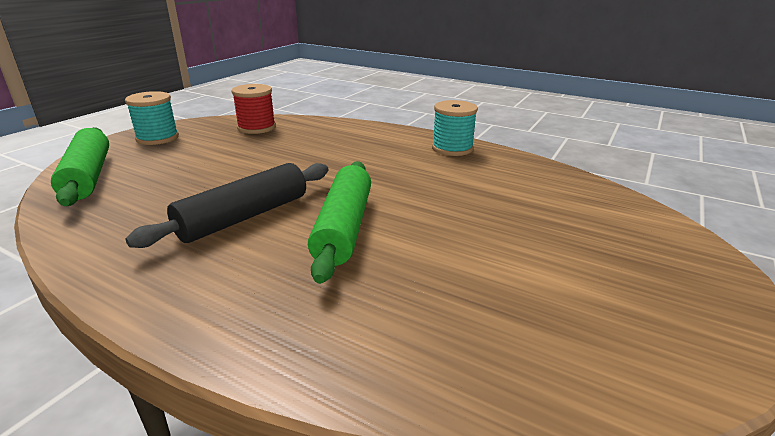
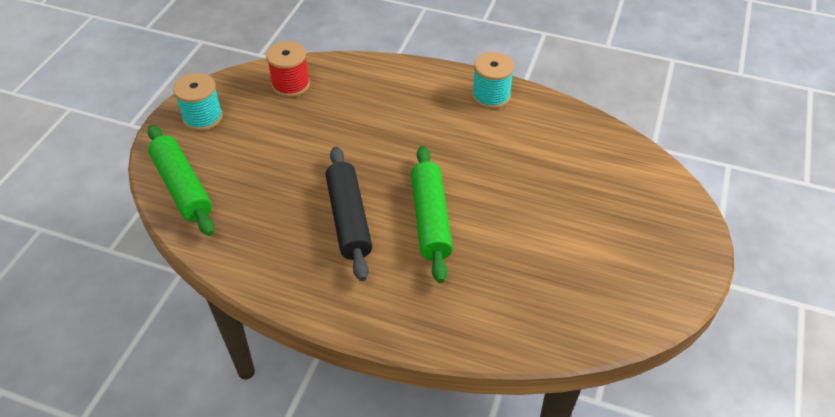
camera: 10 degrees left, 20 degrees up
(244, 217) = (349, 219): black rolling pin -> black rolling pin turned 45 degrees counterclockwise

